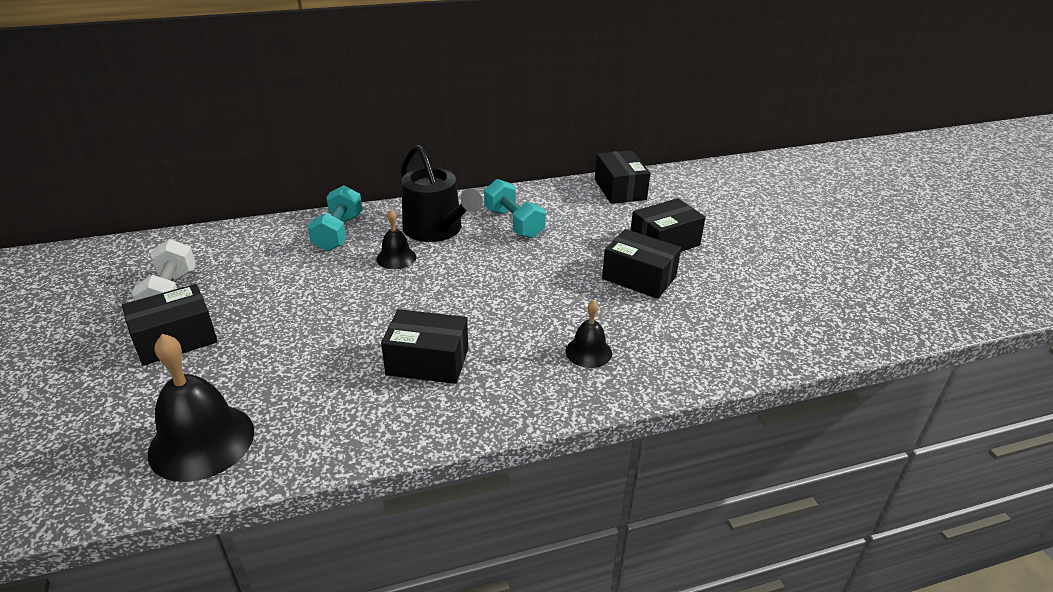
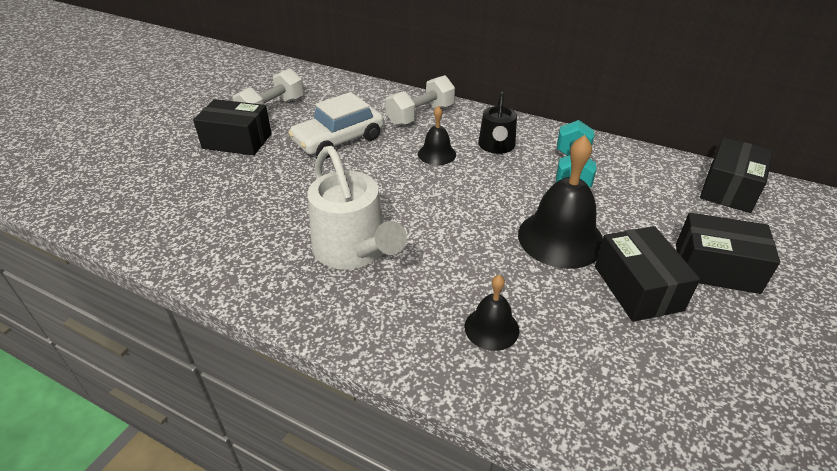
camera: 45 degrees right, 5 degrees up
(201, 441) = (164, 216): black bell -> black bell (560, 238)
(288, 288) = (338, 140): none -> white car
(338, 233) = (420, 115): turquoise dumbbell -> white dumbbell
(427, 362) = (354, 249): black box -> white watering can
(436, 230) = (496, 146): black watering can -> black watering can, size x0.62

